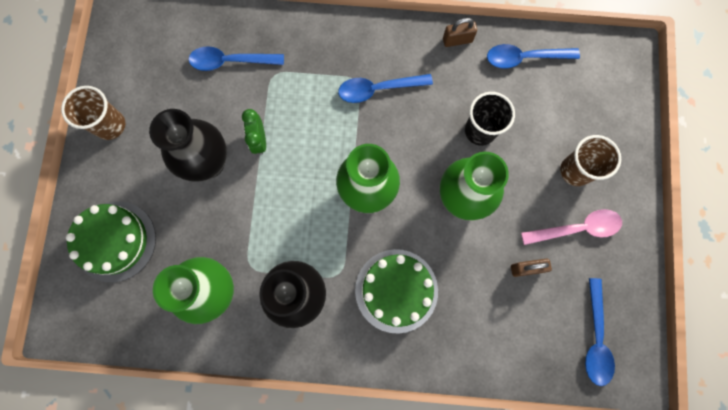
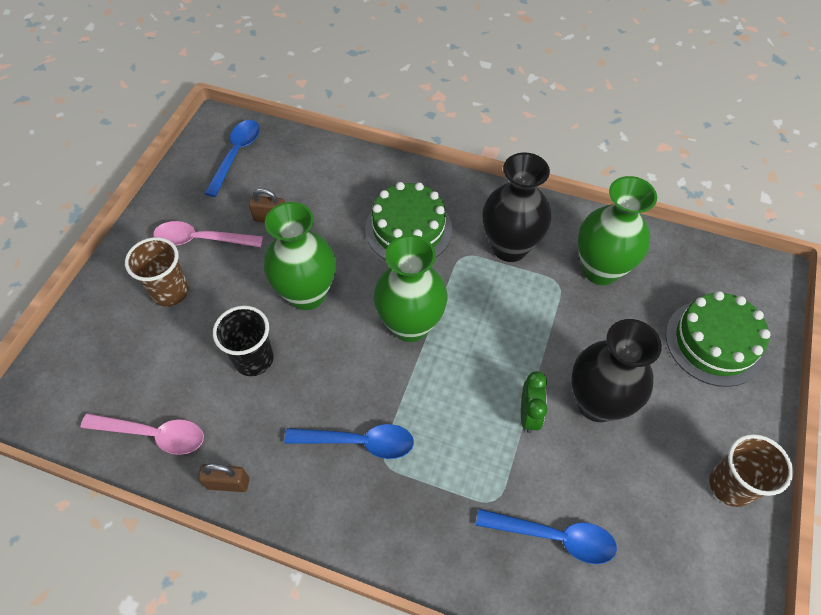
camera: 165 degrees left, 20 degrees down
(524, 58) = (153, 434): blue spoon -> pink spoon

